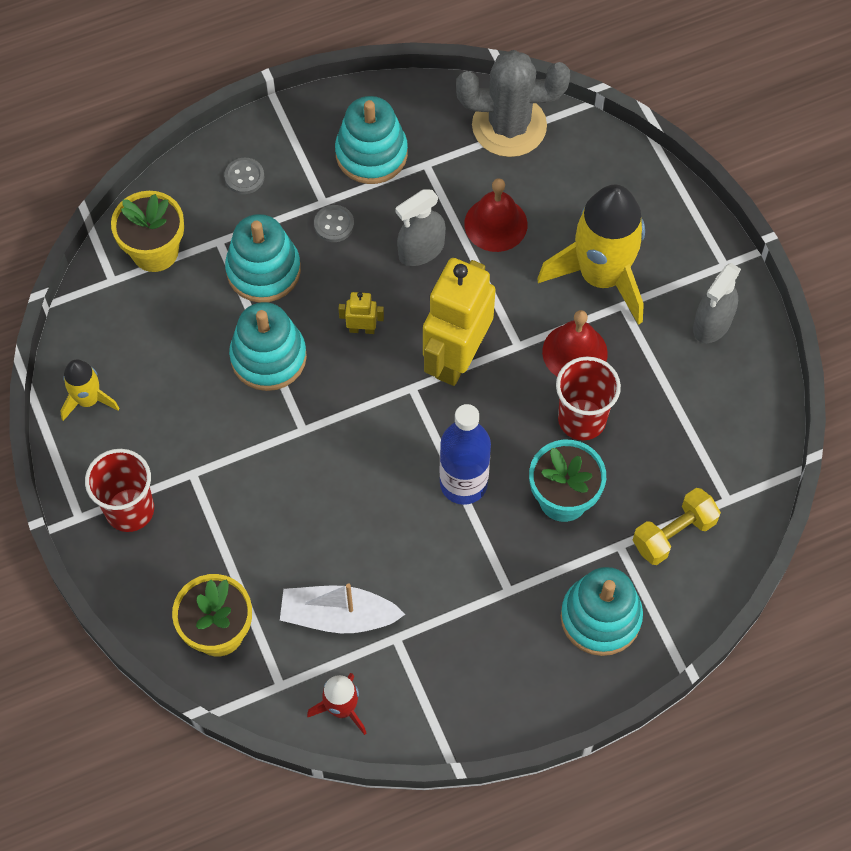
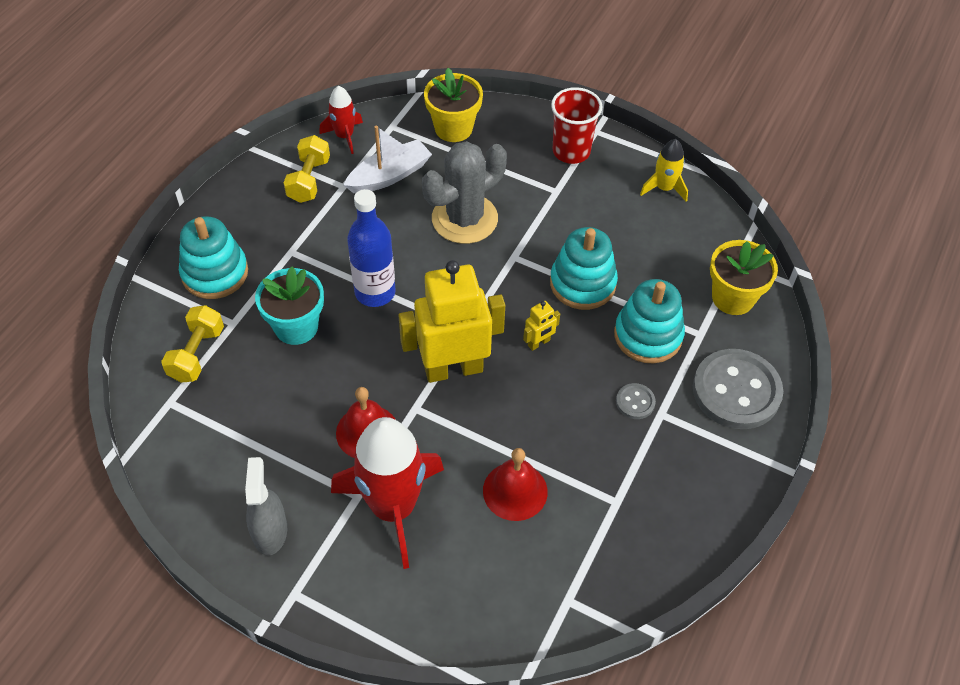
camera: 140 degrees right, 10 degrees down
(244, 177) = (736, 391): grey button -> grey button, size x2.26
(371, 154) = (666, 478): turquoise stacking toy -> none
(421, 250) = (552, 428): grey spray bottle -> none
(425, 672) = (309, 180): none -> yellow dumbbell
(456, 357) = (453, 369): yellow robot -> yellow robot turned 90 degrees counterclockwise
(509, 126) = (582, 589): grey cactus -> grey cactus (464, 219)
(582, 419) = (323, 387): red cup -> none
(601, 276) = (393, 507): yellow rocket -> red rocket

